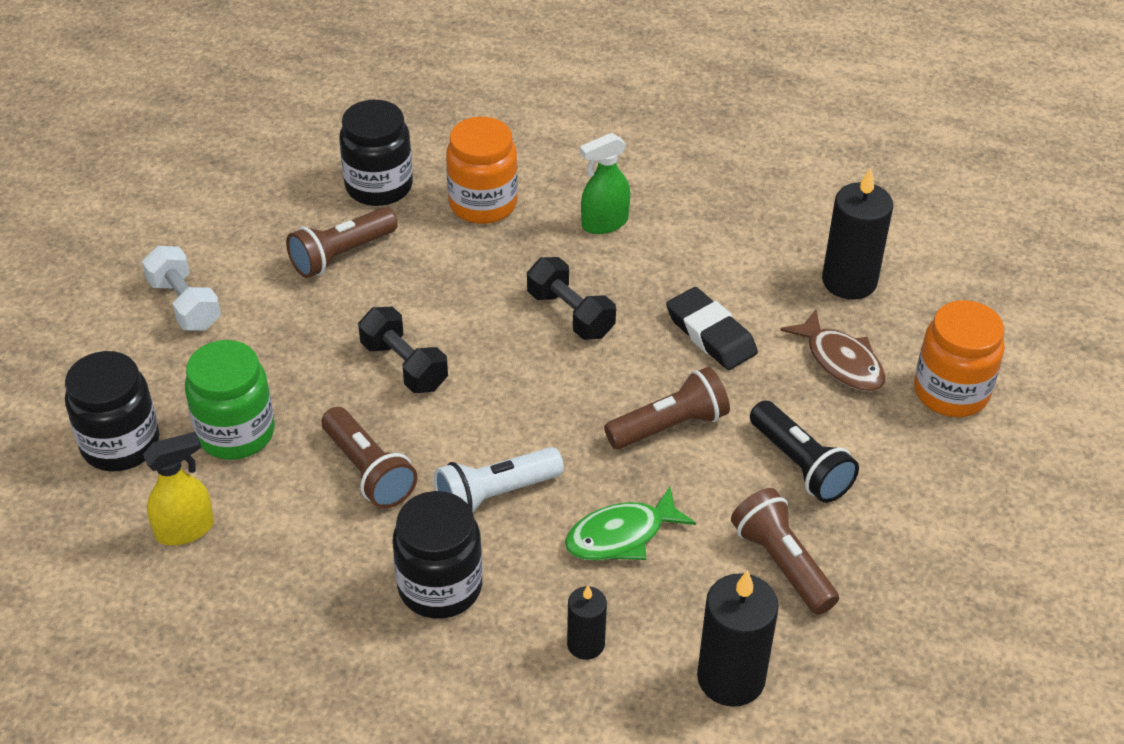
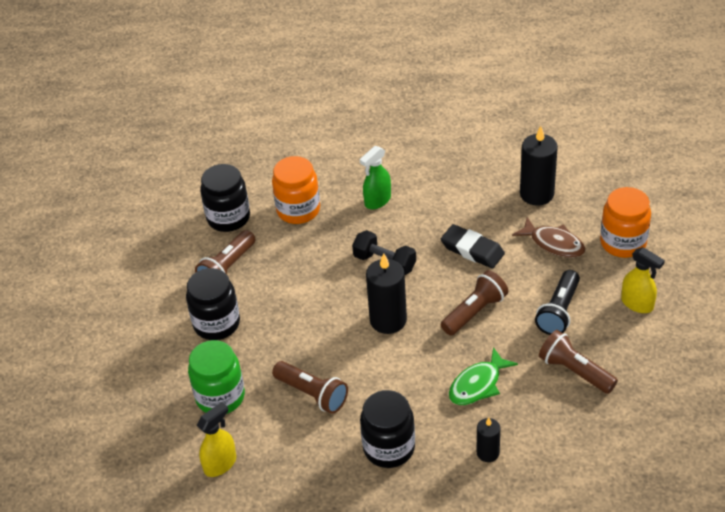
camera: 15 degrees left, 0 degrees up
(120, 444) = (152, 426): black jar -> black jar (216, 324)
(185, 304) = (146, 328): white dumbbell -> none
(404, 365) = (301, 324): black dumbbell -> none
(495, 495) = (394, 384): white flashlight -> none
(731, 678) = (577, 445): black candle -> black candle (388, 320)
(800, 465) = (559, 311): black flashlight -> black flashlight turned 75 degrees clockwise
(931, 491) = (637, 304): none -> yellow spray bottle

